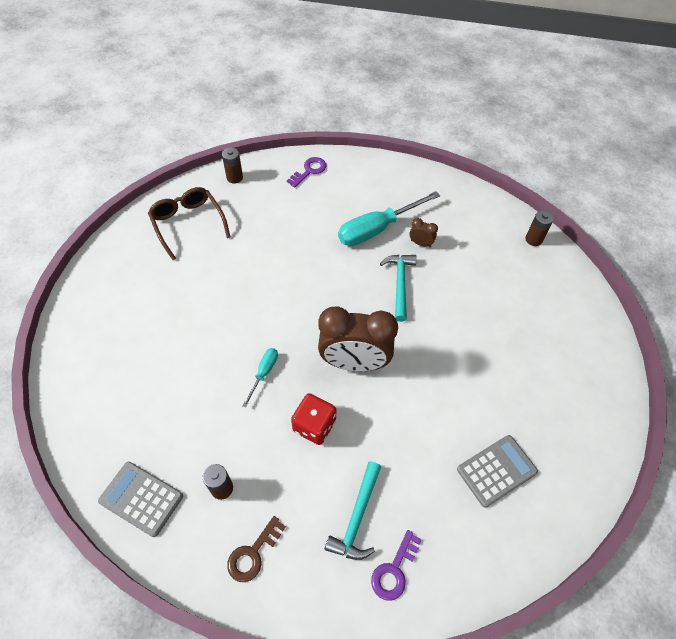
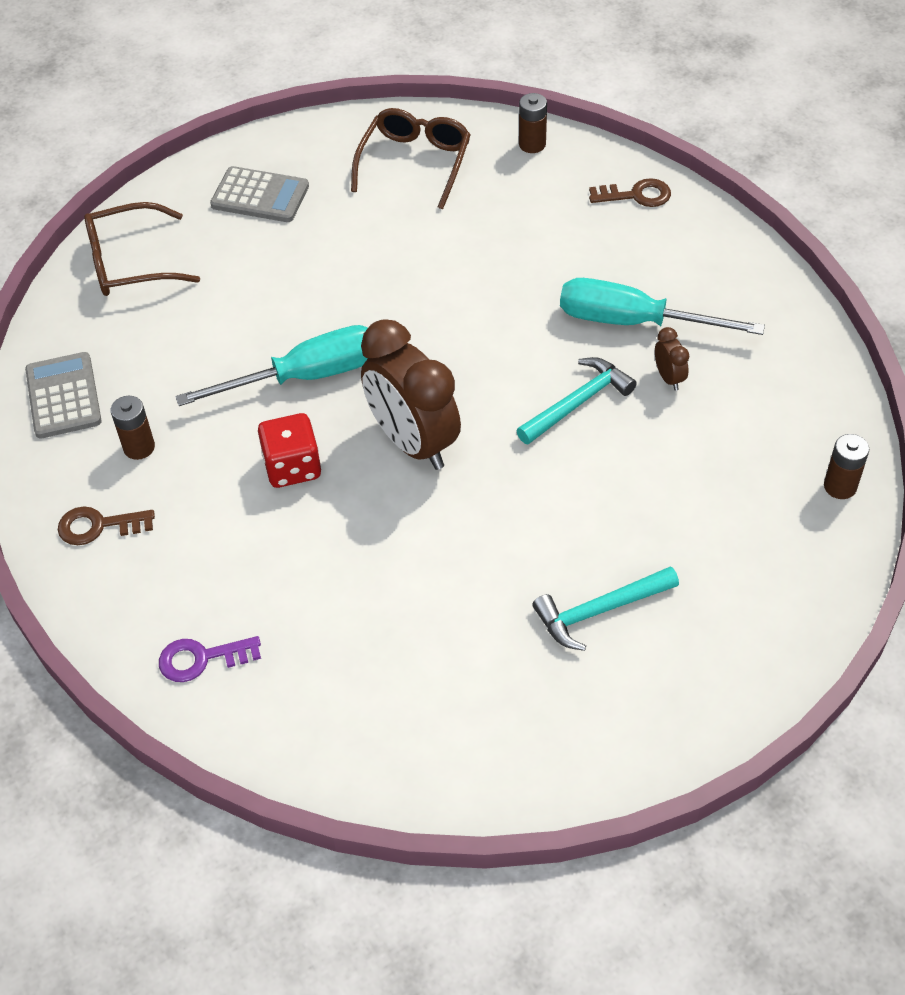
camera: 50 degrees right, 5 degrees down
(90, 389) = (130, 263): none -> brown glasses
(264, 373) = (305, 376): turquoise screwdriver -> turquoise screwdriver, size x2.04
(309, 171) = (636, 195): purple key -> brown key
(357, 517) = (227, 583): turquoise hammer -> turquoise hammer (600, 611)
(496, 470) = (426, 674): grey calculator -> grey calculator (260, 196)

